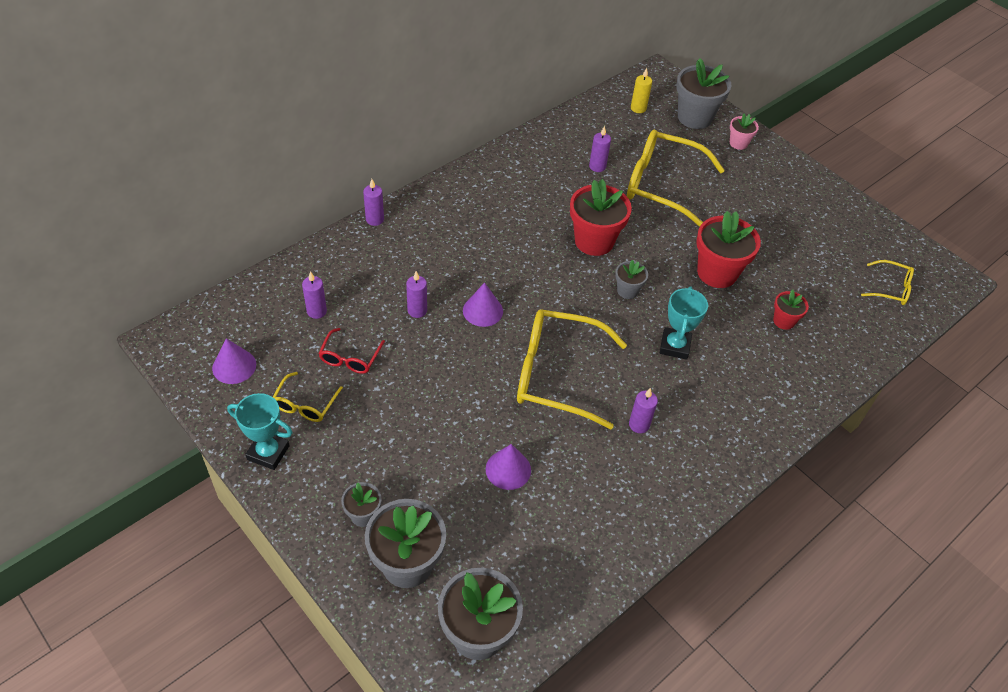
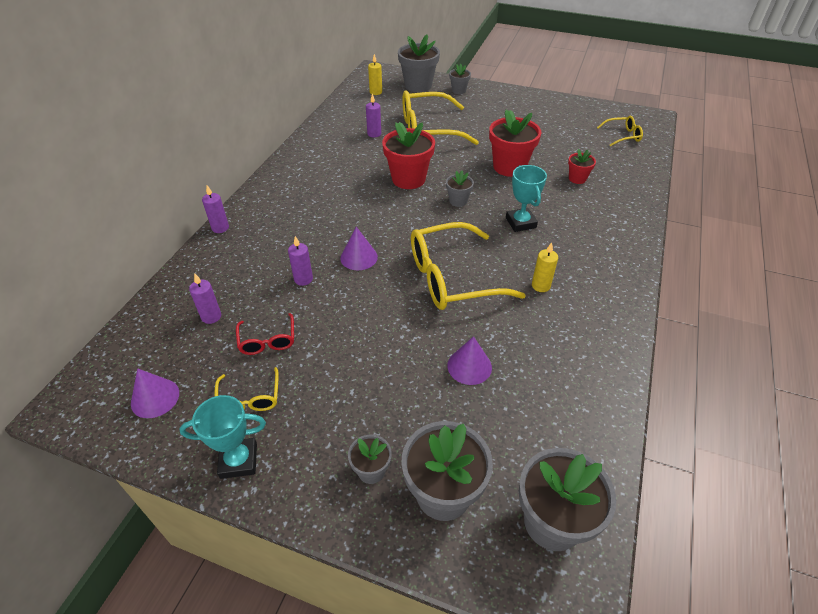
camera: 25 degrees left, 5 degrees down
(639, 425) = (540, 286): purple candle -> yellow candle
(738, 143) = (458, 90): pink flower pot -> grey flower pot

